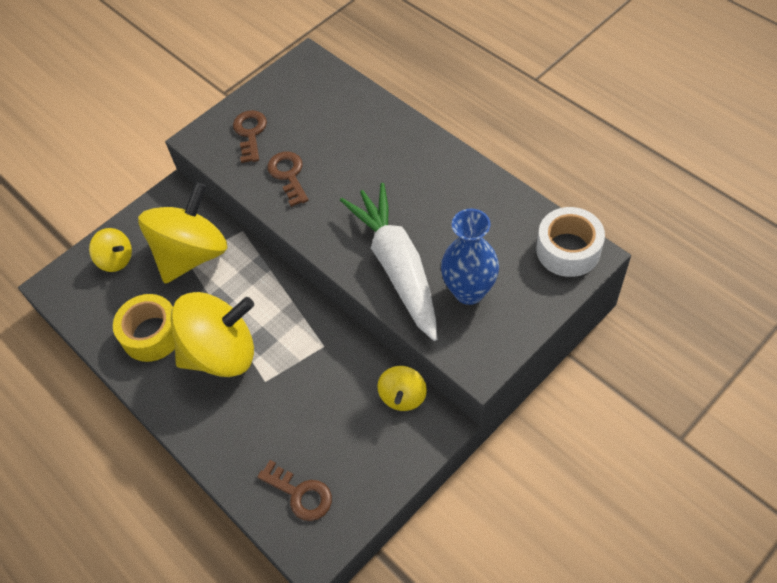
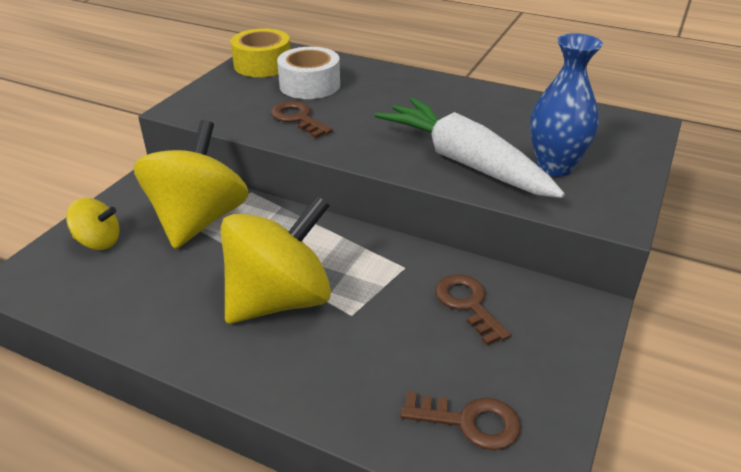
camera: 25 degrees left, 20 degrees down
(152, 334) = (176, 301): yellow tape -> yellow tape (262, 65)
(250, 133) = (237, 97): brown key -> brown key (468, 304)
(403, 396) = (527, 292): yellow spinning top -> none
(568, 250) = (623, 124): white tape -> white tape (309, 85)

